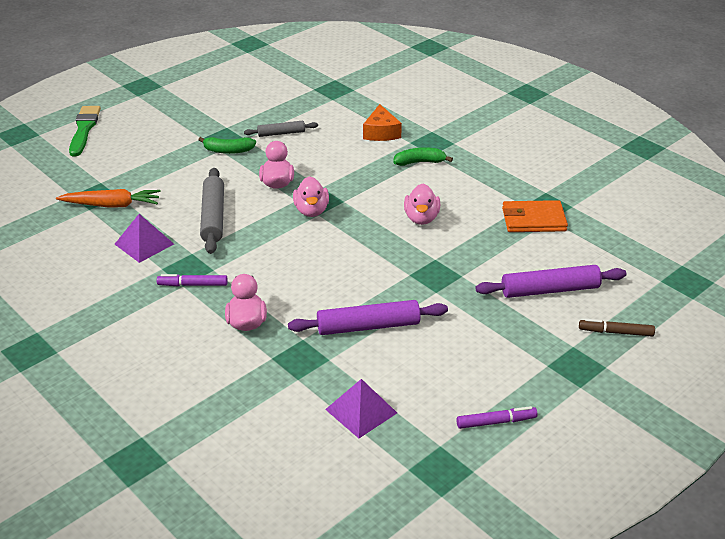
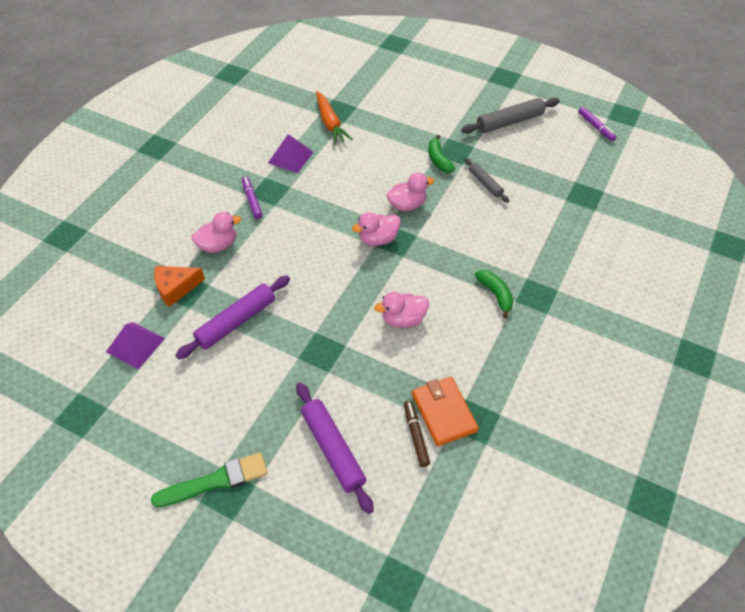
camera: 70 degrees right, 15 degrees up
(84, 129) = (421, 72): green brush -> green brush (216, 481)
(213, 217) = (341, 182): grey rolling pin -> grey rolling pin (509, 122)
(368, 326) = (236, 322): purple rolling pin -> purple rolling pin turned 75 degrees clockwise
(381, 132) = (530, 251): orange cheese -> orange cheese (175, 288)
(496, 422) = (140, 442): purple marker -> purple marker (595, 127)
(615, 332) = (286, 521): brown marker -> brown marker (416, 435)

